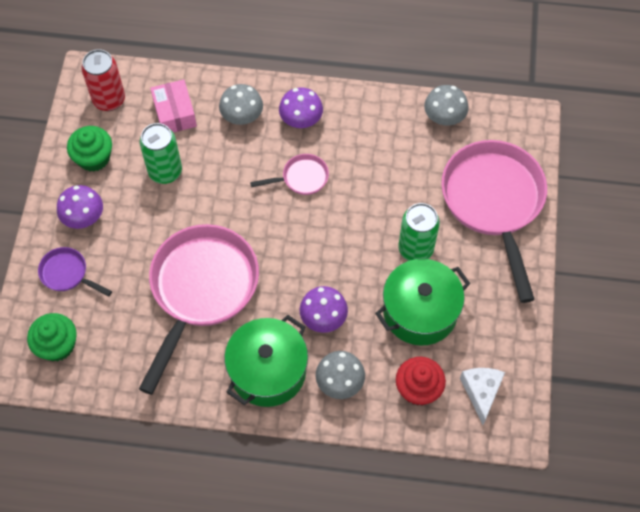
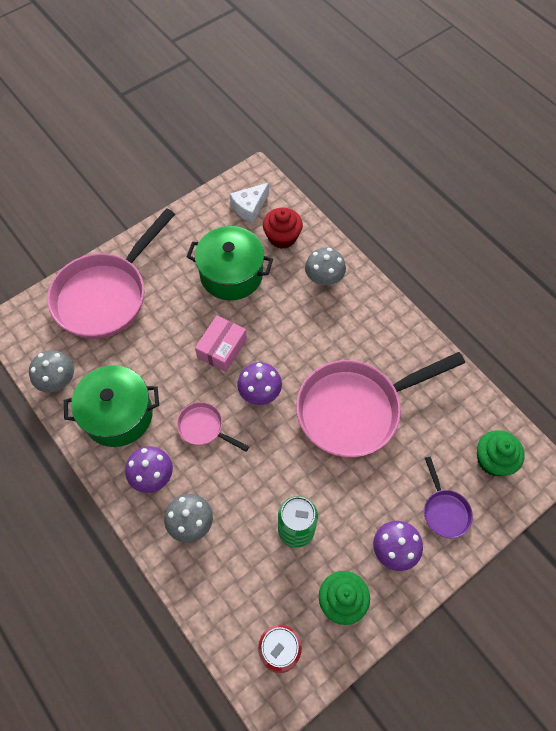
camera: 135 degrees left, 0 degrees up
(175, 113) = (239, 579): pink box -> pink box (222, 348)
(268, 371) = (361, 320): green pot -> green pot (118, 415)
(323, 318) = (293, 321): purple mushroom -> purple mushroom (260, 392)
(415, 249) = (188, 311): green can -> none

